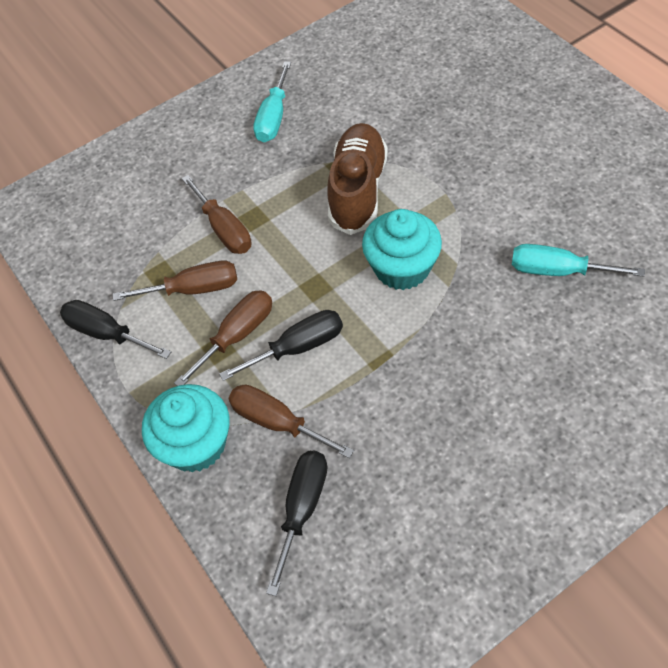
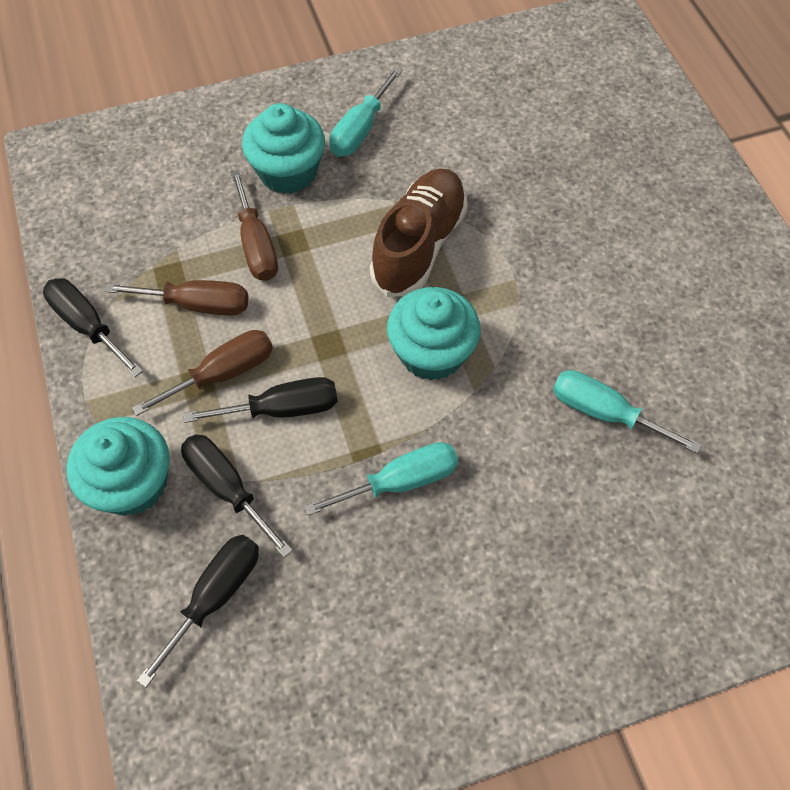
camera: 10 degrees right, 5 degrees up
(227, 166) = (288, 172): none -> turquoise cupcake
(277, 422) = (227, 488): brown screwdriver -> black screwdriver
(418, 372) = (400, 481): none -> turquoise screwdriver

